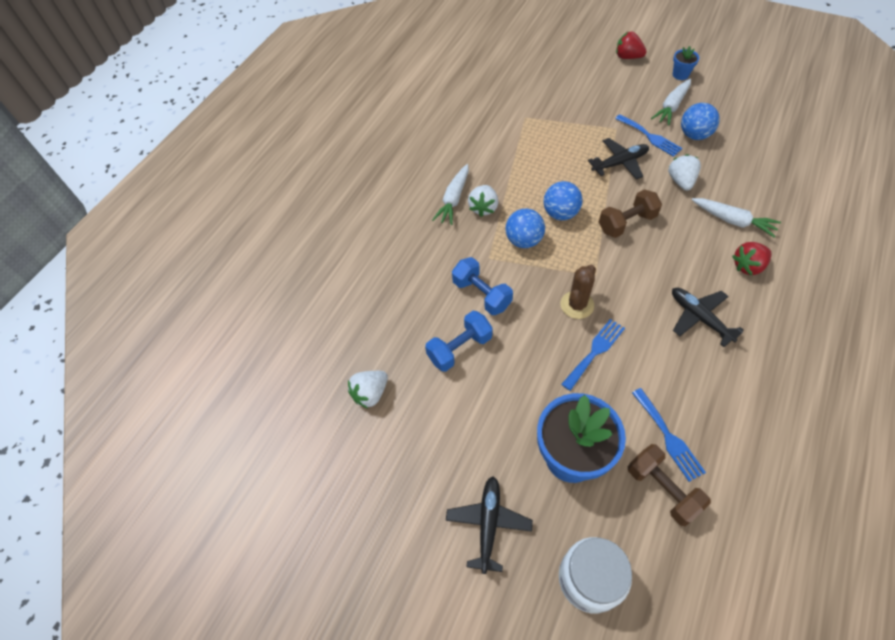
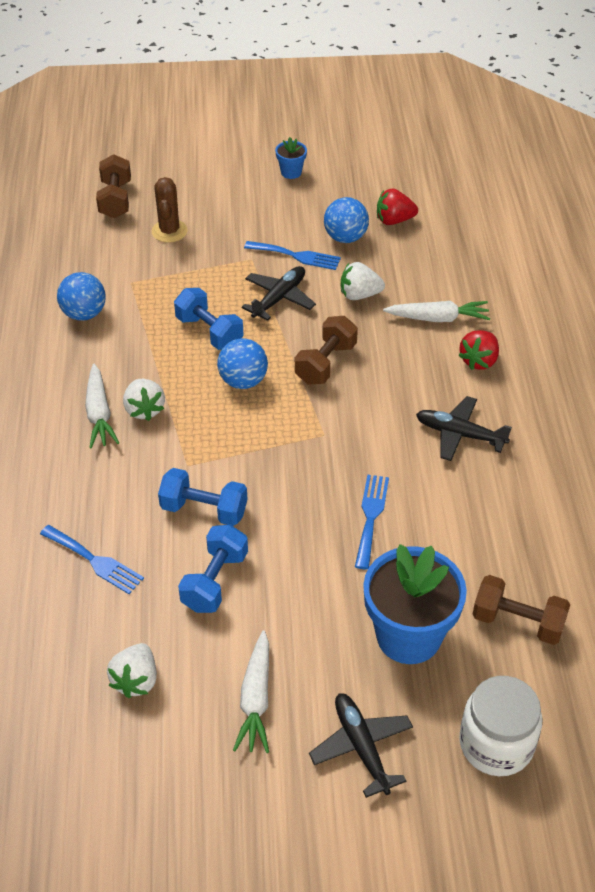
camera: 35 degrees left, 10 degrees down
(524, 240) = (217, 428): blue ball -> blue ball (84, 314)
(547, 58) = (115, 200): none -> brown dumbbell
(557, 170) = (209, 332): none -> blue dumbbell
(577, 305) = (322, 475): brown cactus -> brown cactus (169, 231)
(627, 57) = (216, 169): red strawberry -> red strawberry (394, 220)
(668, 437) = (495, 568): blue fork -> blue fork (95, 561)
(671, 107) = (302, 213): white carrot -> white carrot (256, 699)
(681, 181) = (359, 295): white strawberry -> white strawberry turned 60 degrees counterclockwise

